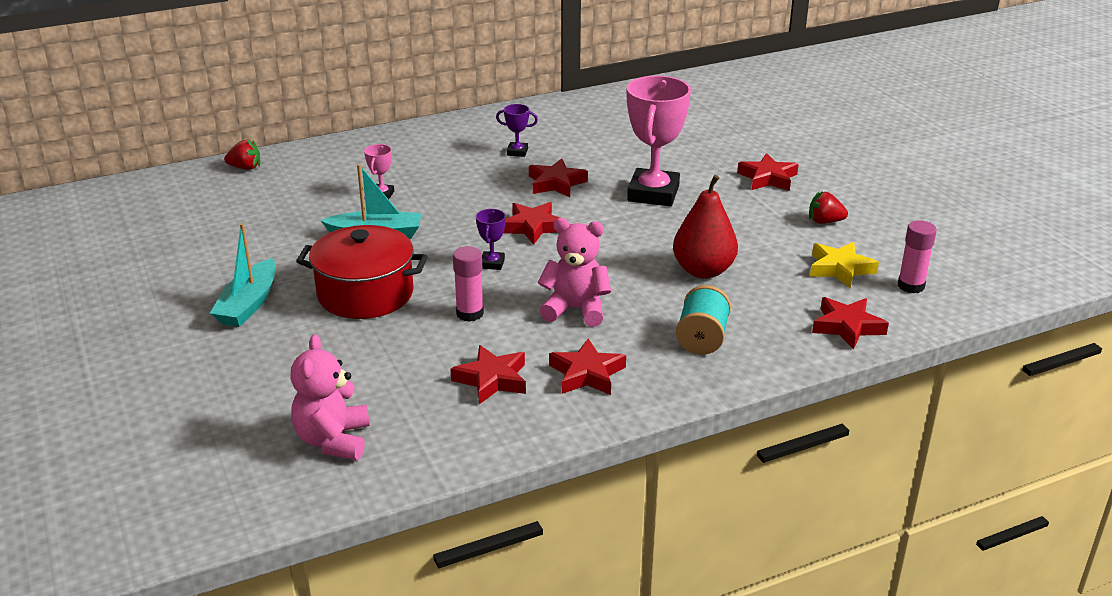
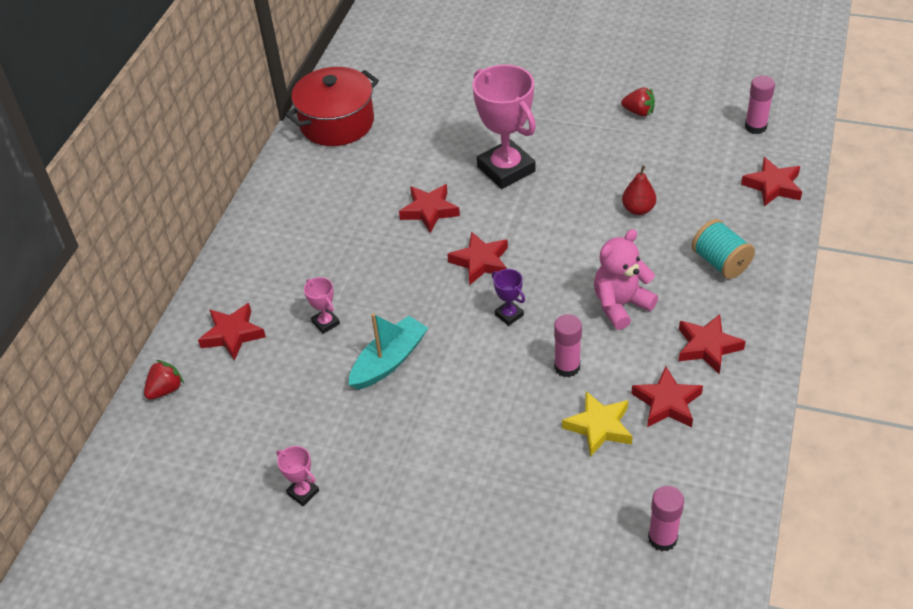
camera: 45 degrees left, 15 degrees up
(208, 258) = (303, 492): none -> pink trophy
(249, 304) = (412, 499): turquoise boat -> none
(333, 440) = (662, 538): pink teddy bear -> pink glue stick
(365, 294) = (474, 415): red pot -> red pot (337, 123)
(517, 152) = (353, 204): purple trophy -> none
(703, 271) = (638, 209): red pear -> red pear, size x0.59
(768, 178) = (551, 100): red star -> red star (232, 334)
(824, 222) = (639, 112): red strawberry -> red strawberry turned 120 degrees counterclockwise
(840, 269) = (704, 144): yellow star -> yellow star (599, 427)

